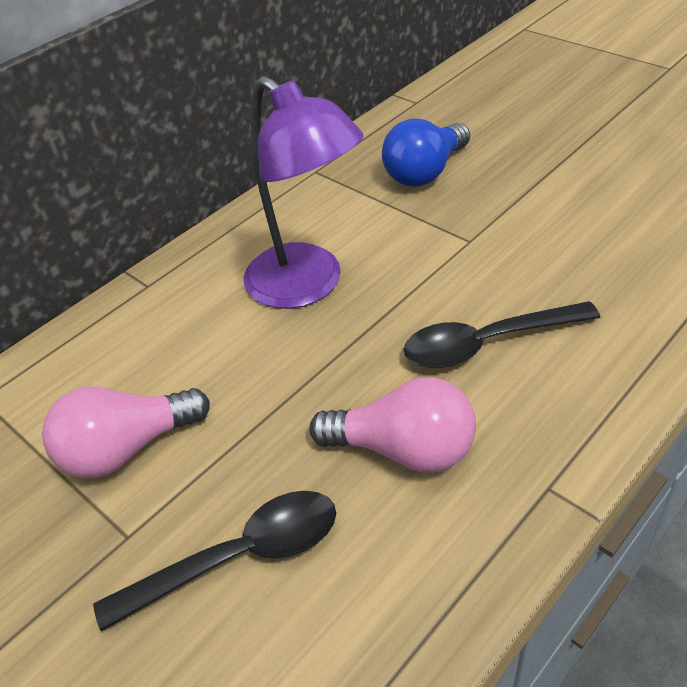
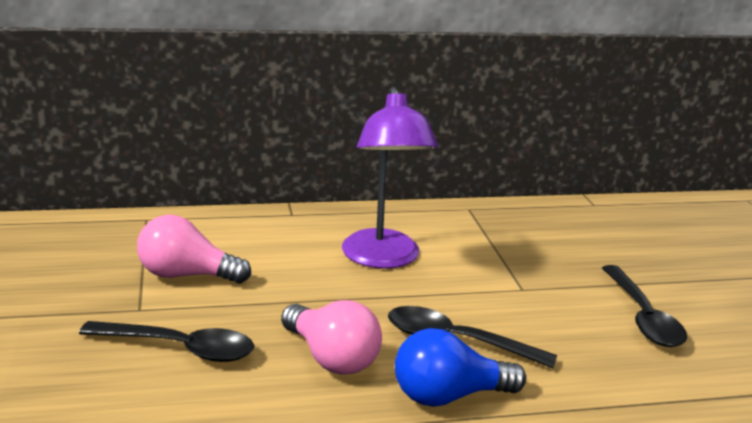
camera: 30 degrees right, 20 degrees down
(425, 172) = (544, 242): blue light bulb -> blue light bulb (449, 396)
(593, 209) = (642, 316): none -> black spoon

